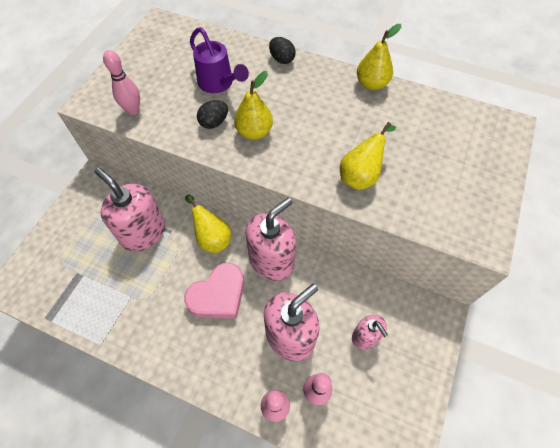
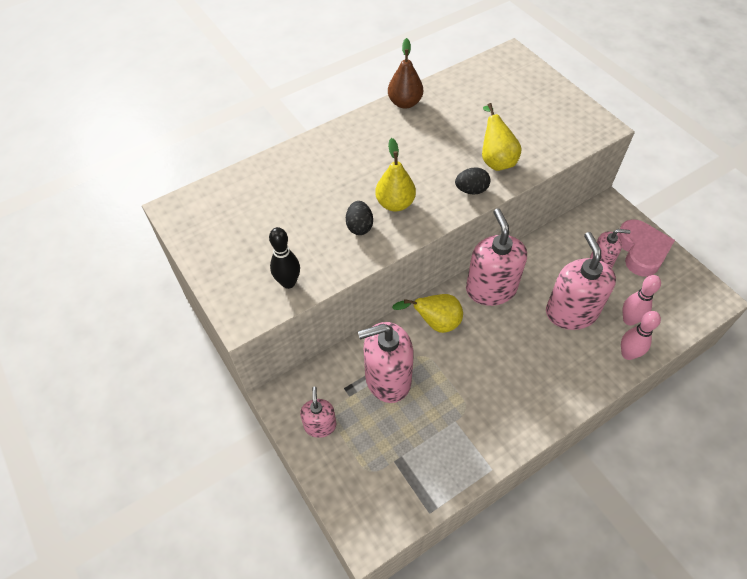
camera: 55 degrees left, 5 degrees down
(83, 212) = (320, 425): none -> pink soap dispenser
(133, 110) = (288, 282): pink bowling pin -> black bowling pin
(218, 83) = (311, 201): purple watering can -> none
(218, 295) = (500, 346): pink heart -> pink heart (641, 251)
(282, 59) = (322, 143): black egg -> black egg (471, 190)
(371, 84) = (405, 103): yellow pear -> brown pear

